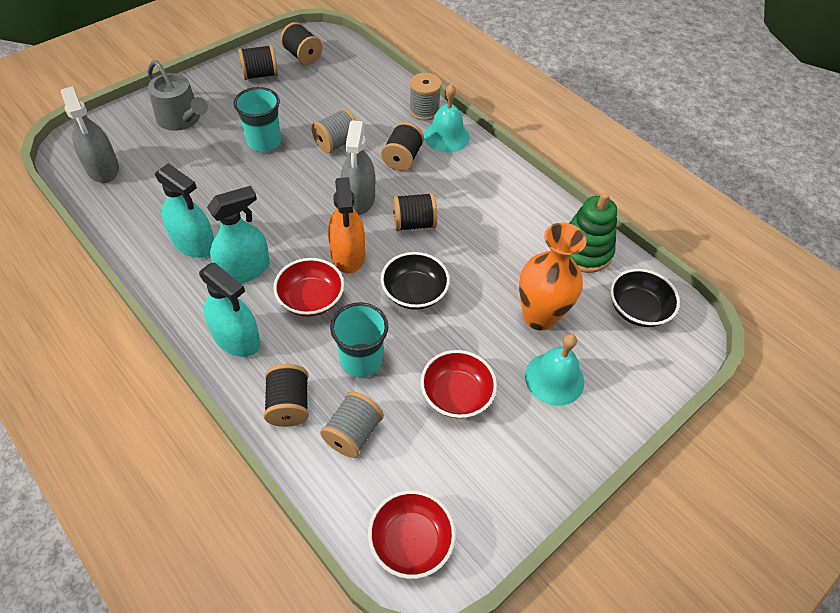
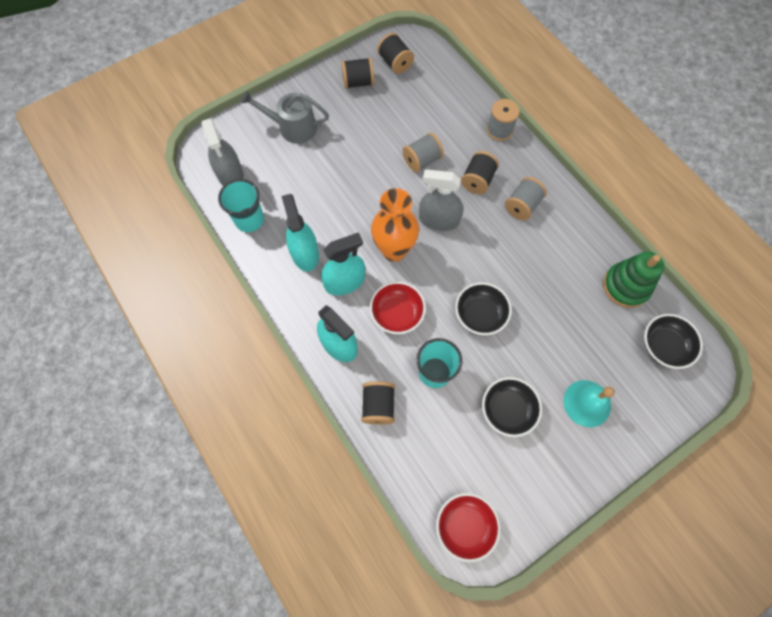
camera: 10 degrees right, 15 degrees up
(182, 119) = (292, 127): grey watering can -> grey watering can turned 135 degrees clockwise
(194, 243) = (305, 253): turquoise spray bottle -> turquoise spray bottle turned 150 degrees counterclockwise
(264, 142) = (361, 155): turquoise cup -> turquoise cup (249, 220)
(348, 255) = (428, 274): orange spray bottle -> none
(353, 433) = (426, 435): grey spool -> grey spool (522, 206)
(359, 199) = (439, 220): grey spray bottle -> grey spray bottle turned 90 degrees clockwise
(414, 223) = (483, 248): black spool -> none
(446, 136) = (517, 159): turquoise bell -> none
(456, 395) = (507, 410): red bowl -> black bowl
(539, 317) = (580, 346): orange vase -> orange vase (394, 250)

